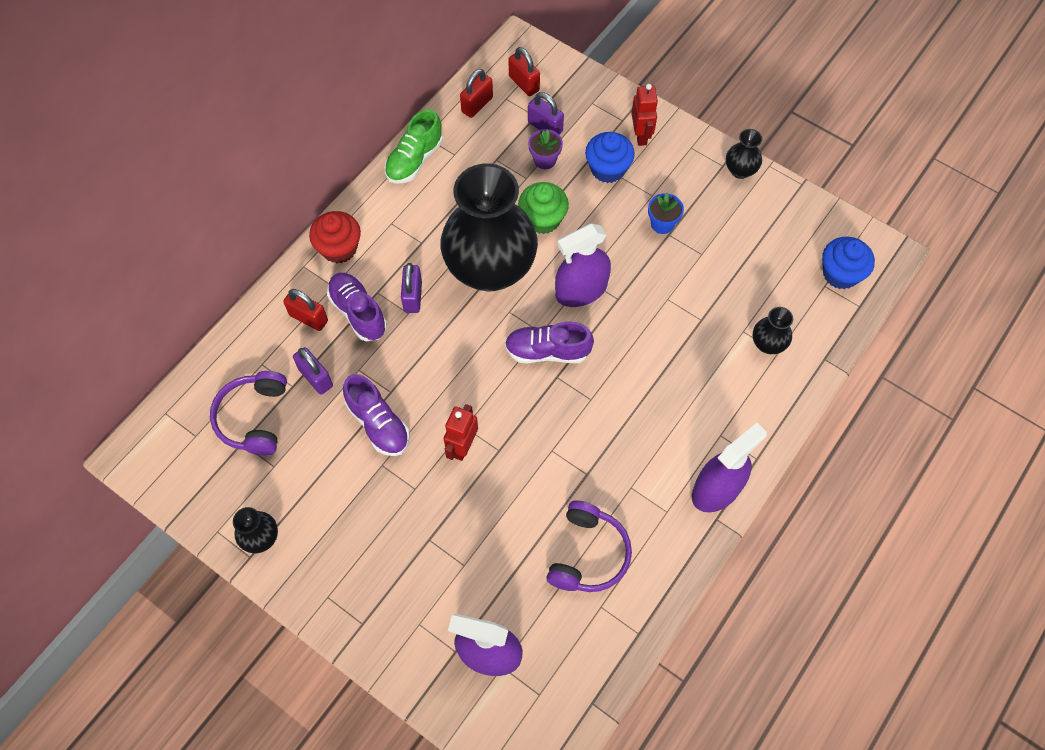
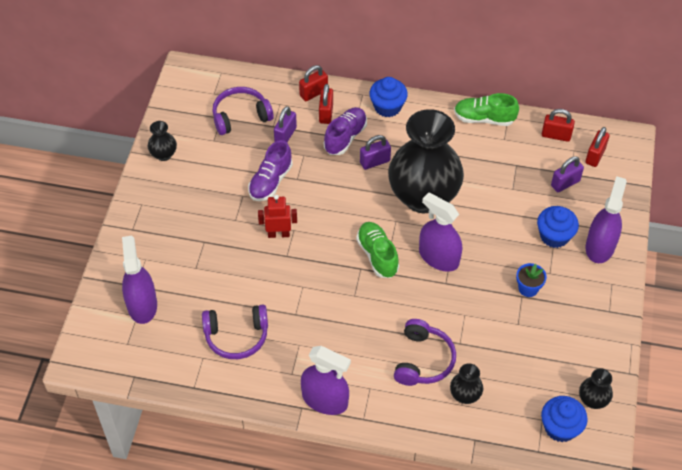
camera: 65 degrees right, 10 degrees down
(268, 318) = (313, 93): none -> red padlock
(339, 248) = (387, 107): red cupcake -> blue cupcake
(542, 219) = (484, 212): green cupcake -> none
(544, 160) = (536, 194): purple flower pot -> none
(545, 127) = (565, 183): purple padlock -> purple padlock turned 45 degrees clockwise
(547, 351) = (377, 255): purple shoe -> green shoe
(641, 135) = (600, 246): red robot -> purple spray bottle
(707, 365) = (423, 360): none -> purple headphones
(740, 170) = (613, 324): black vase -> black vase (592, 400)

